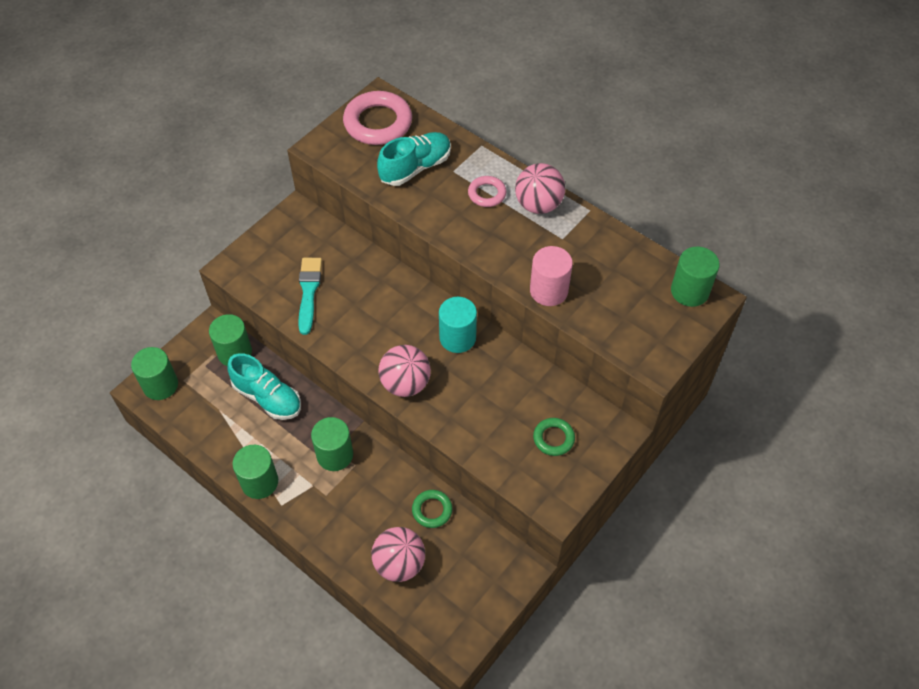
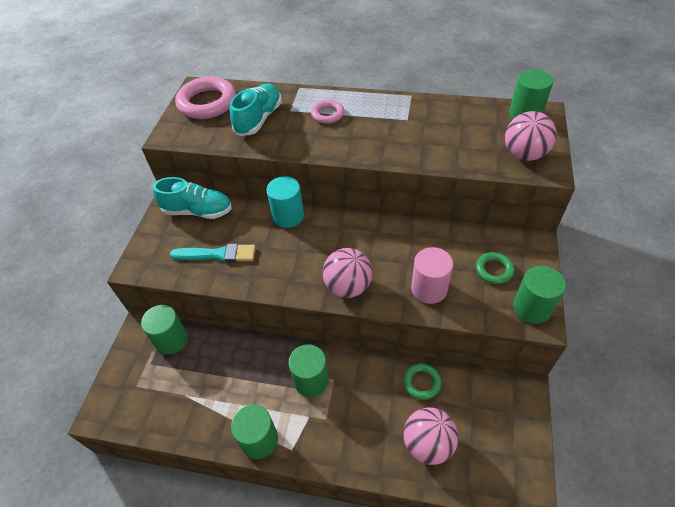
camera: 25 degrees left, 5 degrees down
(160, 385) = (116, 401): green cylinder -> green cylinder (532, 308)
(267, 397) = (222, 362): turquoise shoe -> turquoise shoe (198, 211)
(309, 292) = (218, 254): turquoise brush -> turquoise brush turned 120 degrees clockwise
(457, 338) = (364, 233): turquoise cylinder -> turquoise cylinder (288, 216)
(538, 205) = (371, 106): pink ball -> pink ball (524, 154)
(548, 291) = (427, 156): pink cylinder -> pink cylinder (429, 289)

